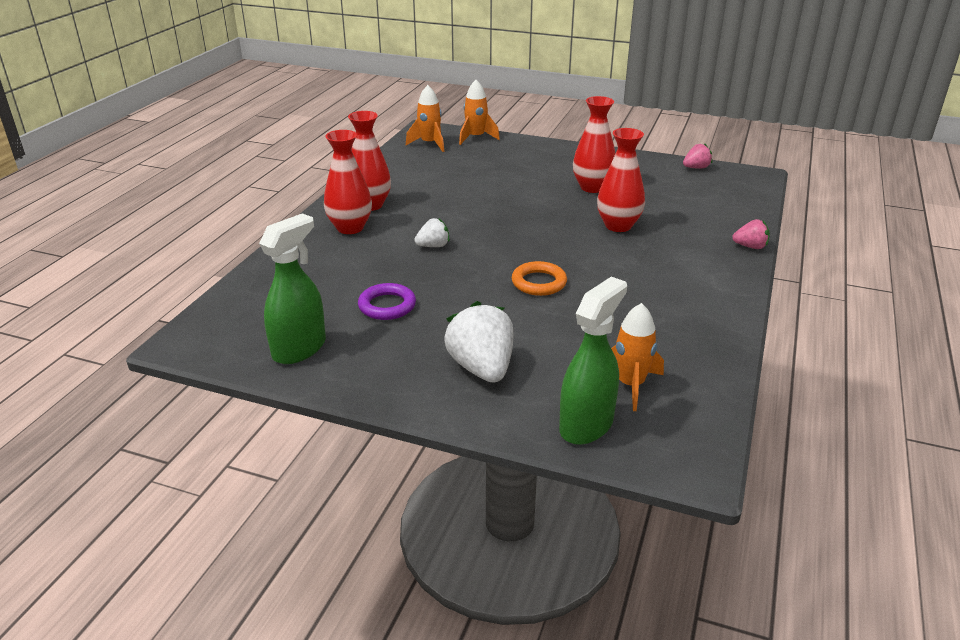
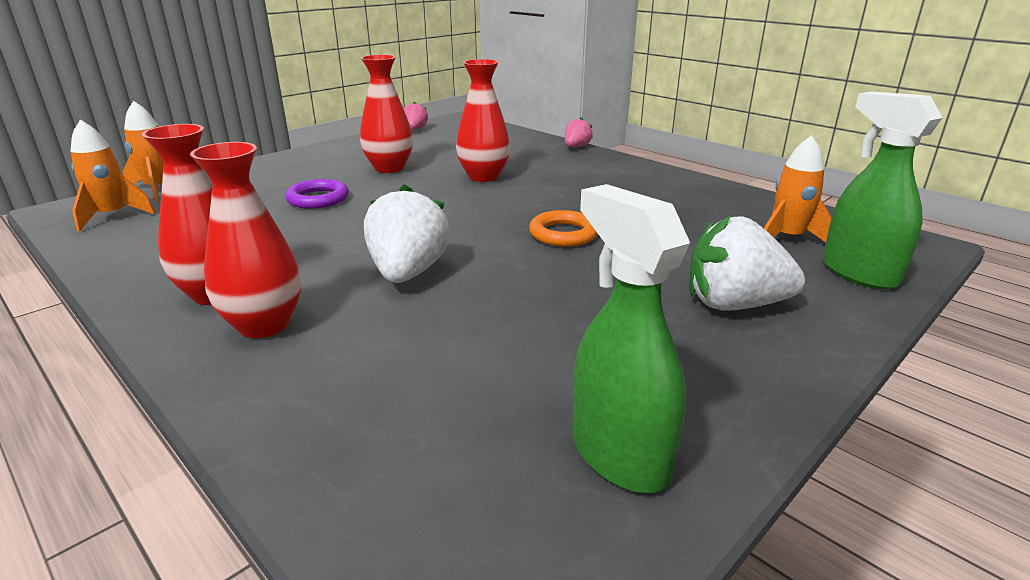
camera: 65 degrees left, 5 degrees down
(387, 306) = (539, 340): purple ring -> purple ring (318, 199)
(433, 246) = (408, 273): white strawberry -> white strawberry, size x1.87

